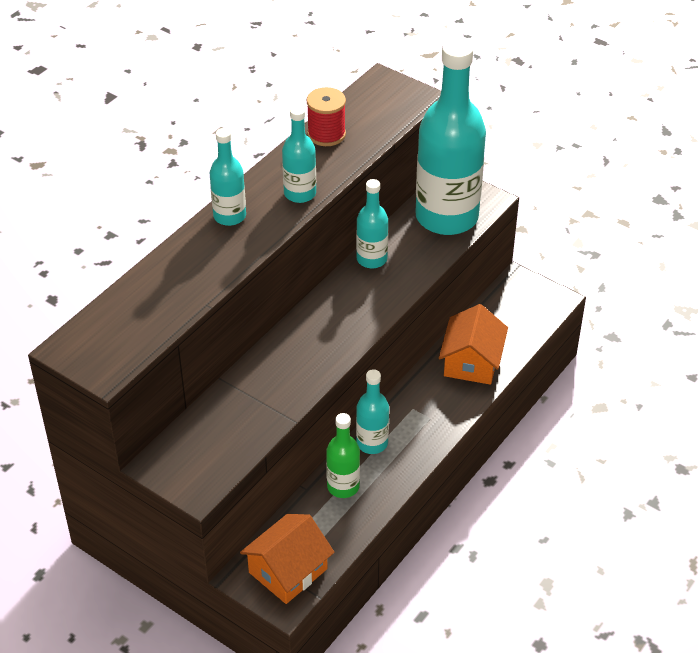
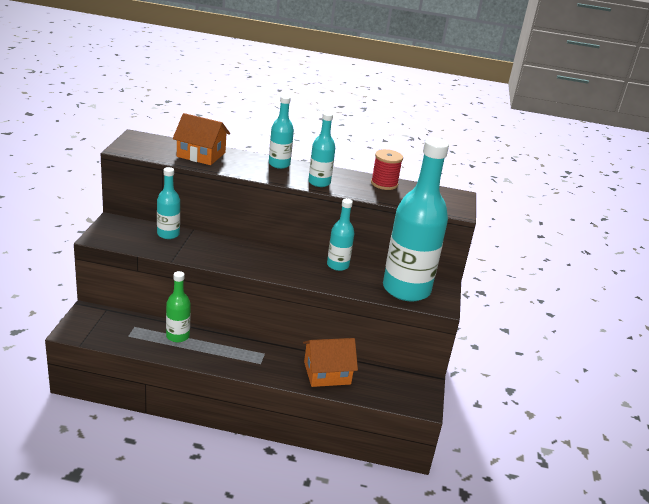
camera: 60 degrees right, 15 degrees down
(288, 570) = (97, 327): orange house -> orange house (201, 155)
(372, 443) = (222, 341): turquoise bottle -> turquoise bottle (168, 234)

